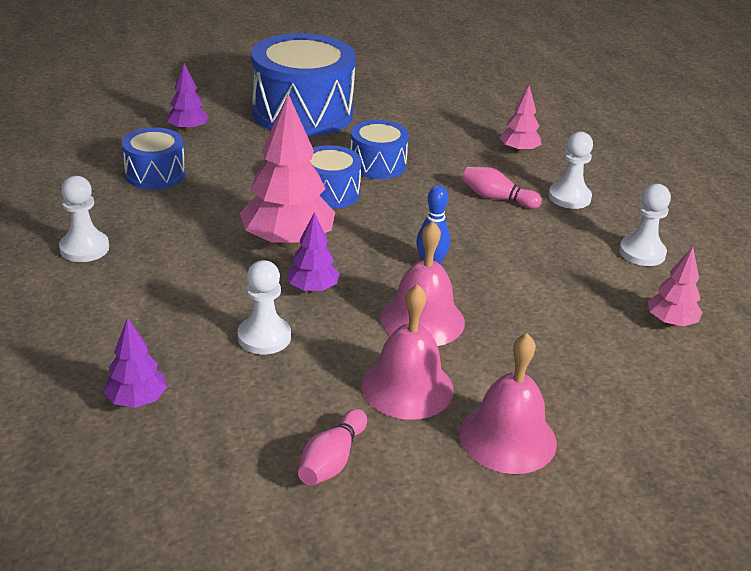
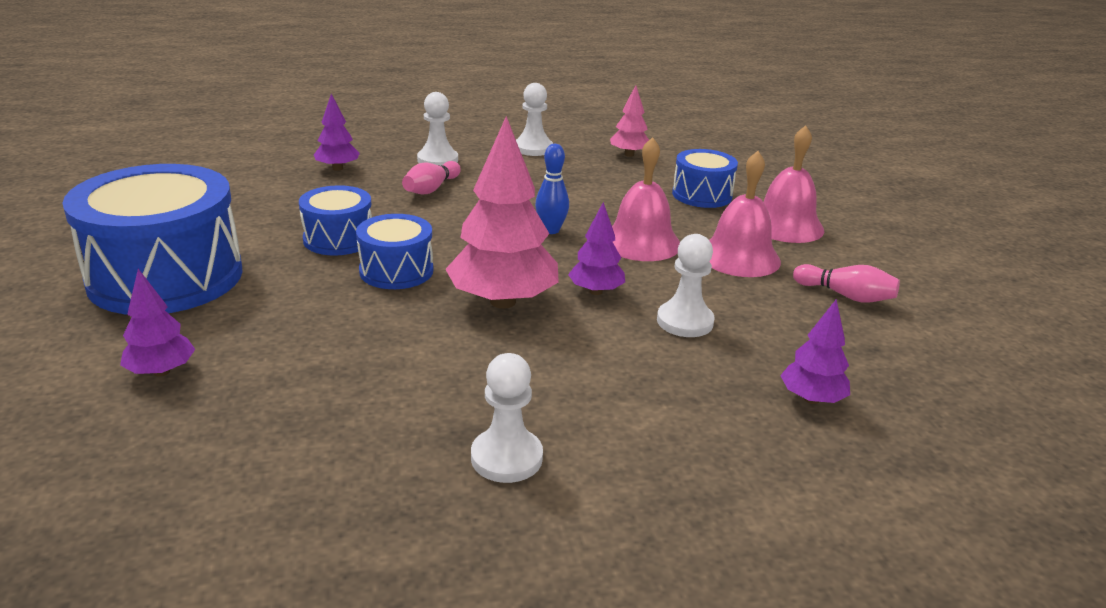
camera: 85 degrees left, 5 degrees down
(155, 174) = (301, 400): blue drum -> blue drum (702, 195)
(518, 151) = (337, 168): pink tree -> purple tree

